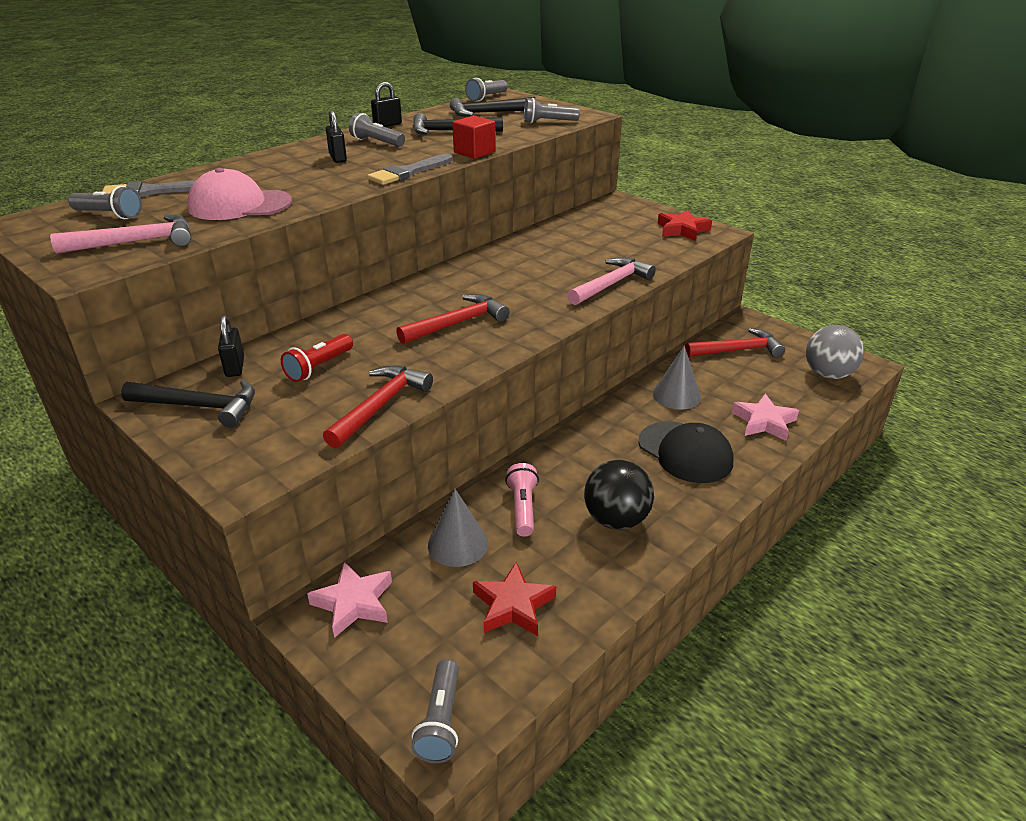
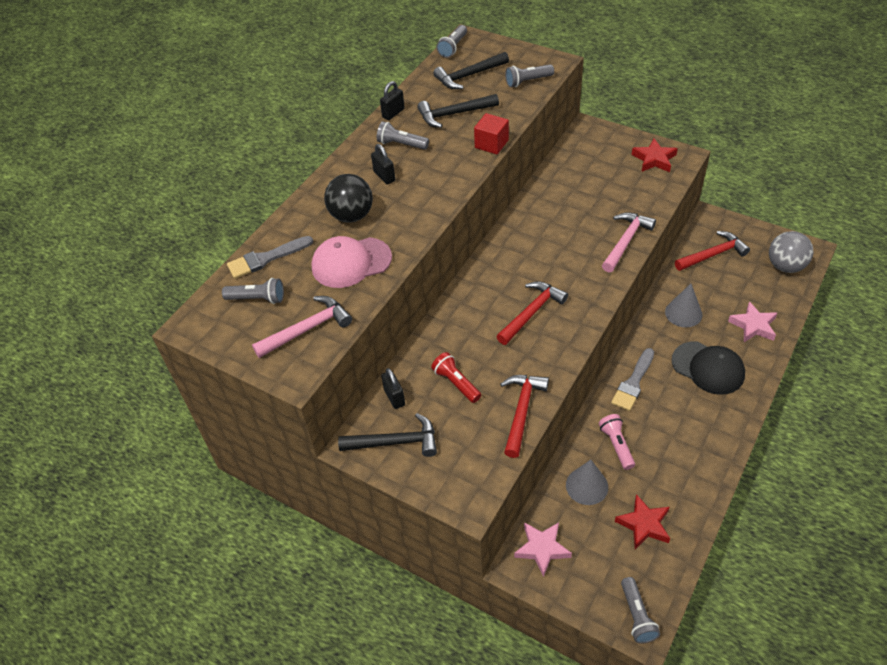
camera: 10 degrees left, 15 degrees up
(319, 367) = (456, 383): red flashlight -> red flashlight turned 120 degrees clockwise
(408, 172) = (455, 186): grey brush -> grey brush (633, 383)
(616, 519) = (682, 439): black ball -> black ball (351, 216)

